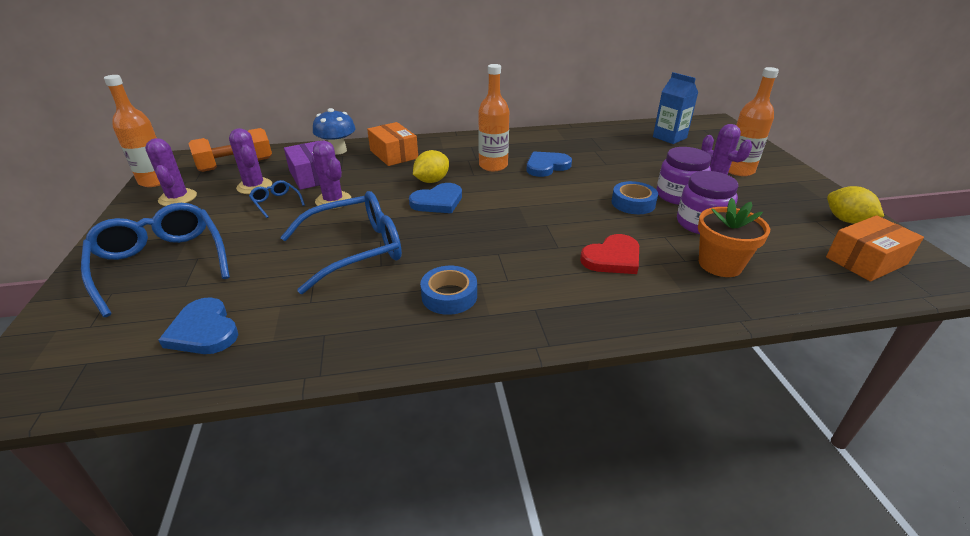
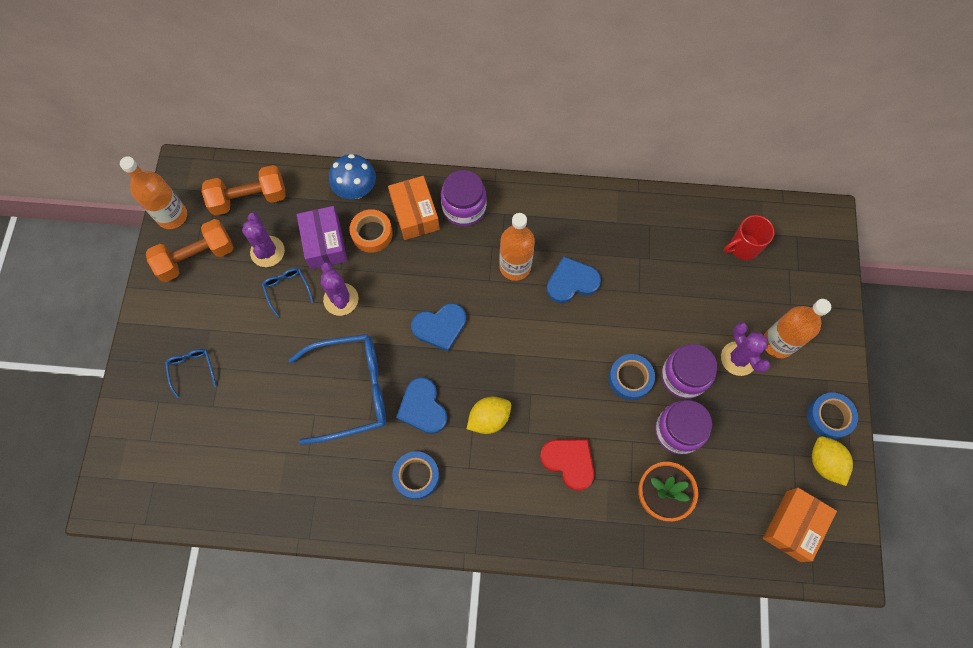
camera: 15 degrees right, 35 degrees up
(161, 264) = (192, 370): blue glasses -> blue glasses, size x0.44
(178, 198) = (196, 257): purple cactus -> orange dumbbell
(204, 331) = (230, 468): blue heart -> blue heart (422, 407)
(357, 167) = (372, 233): none -> orange tape
(432, 181) = (443, 284): yellow lemon -> yellow lemon (489, 418)
(436, 147) = (464, 208): none -> purple jar
(612, 258) = (569, 462): red heart -> red heart turned 120 degrees counterclockwise
(669, 137) = (743, 247): blue carton -> red mug
(820, 197) = (829, 417): none -> blue tape
(866, 260) = (793, 525): orange box -> orange box turned 45 degrees counterclockwise

